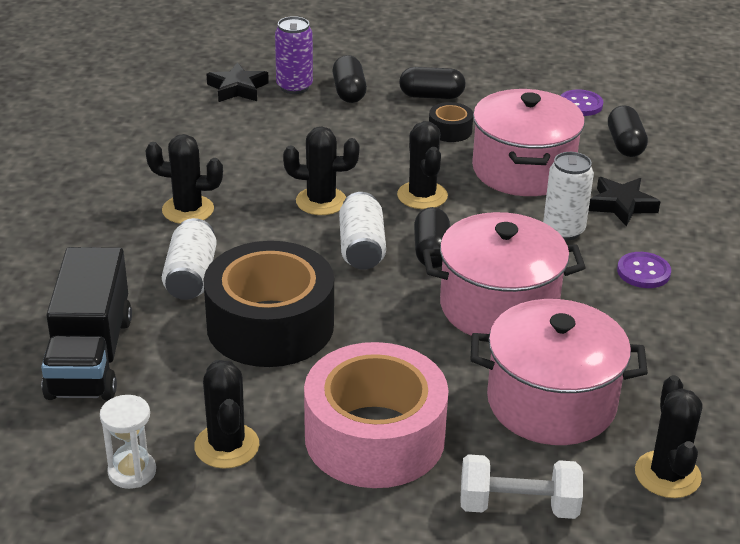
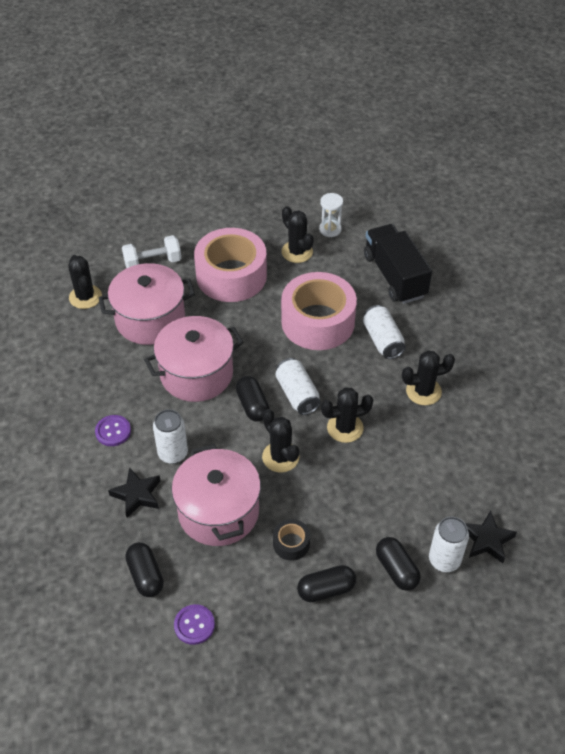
camera: 160 degrees right, 15 degrees up
(270, 325) = (318, 322): black tape -> pink tape
(294, 87) = (444, 560): purple can -> white can

